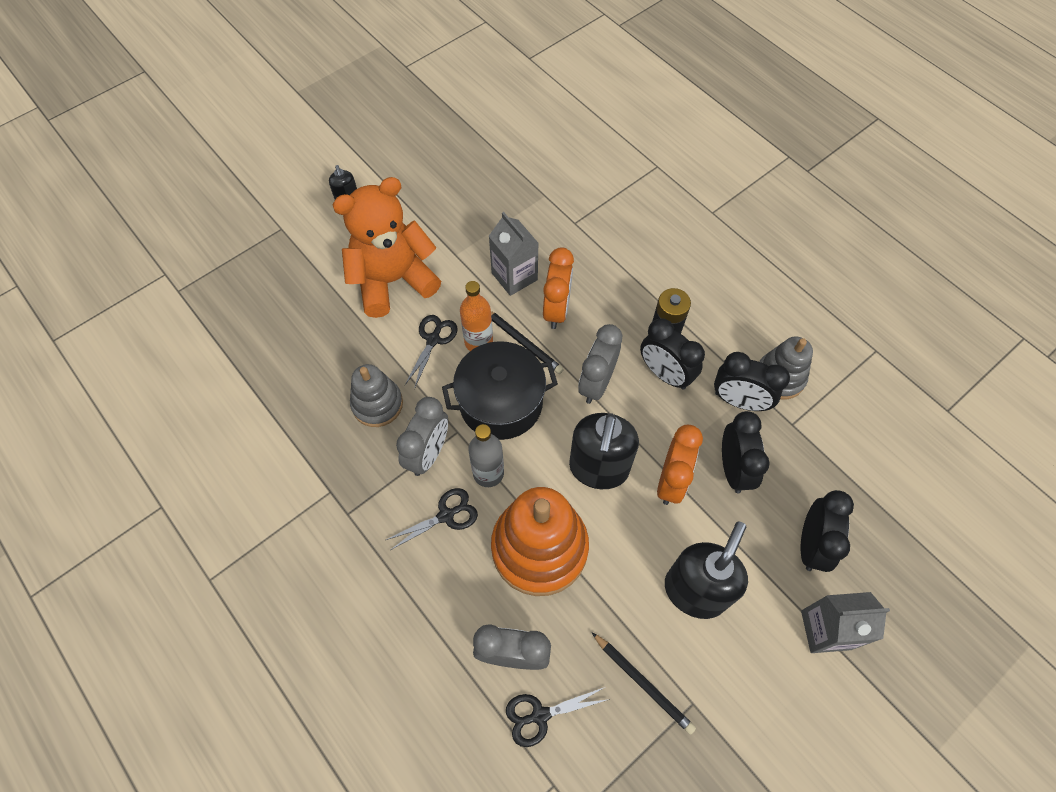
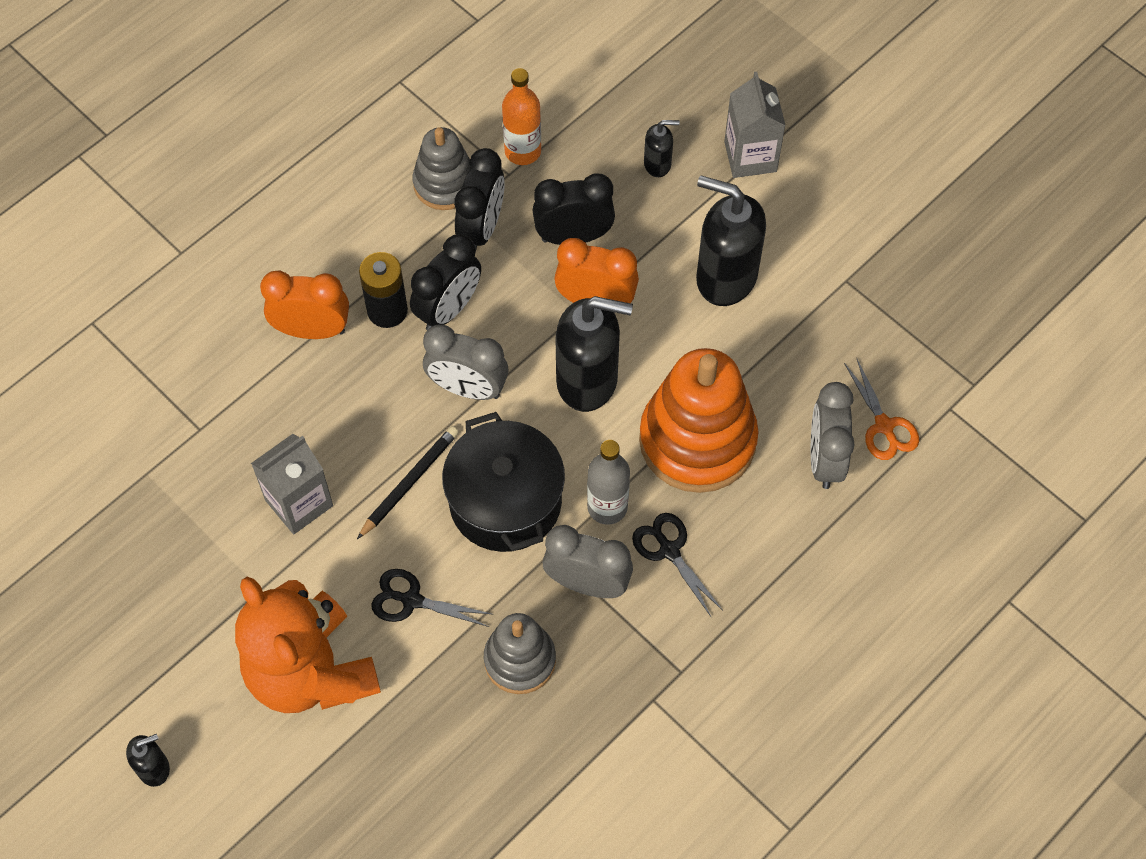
camera: 95 degrees left, 0 degrees up
(478, 342) = (412, 539): orange bottle -> orange bottle (523, 151)
(540, 715) = (884, 426): black scissors -> orange scissors
(556, 309) = (354, 443): orange clock -> orange clock (312, 330)
(643, 683) = (834, 327): black pencil -> none
(811, 544) = (657, 164): black clock -> black soap dispenser

